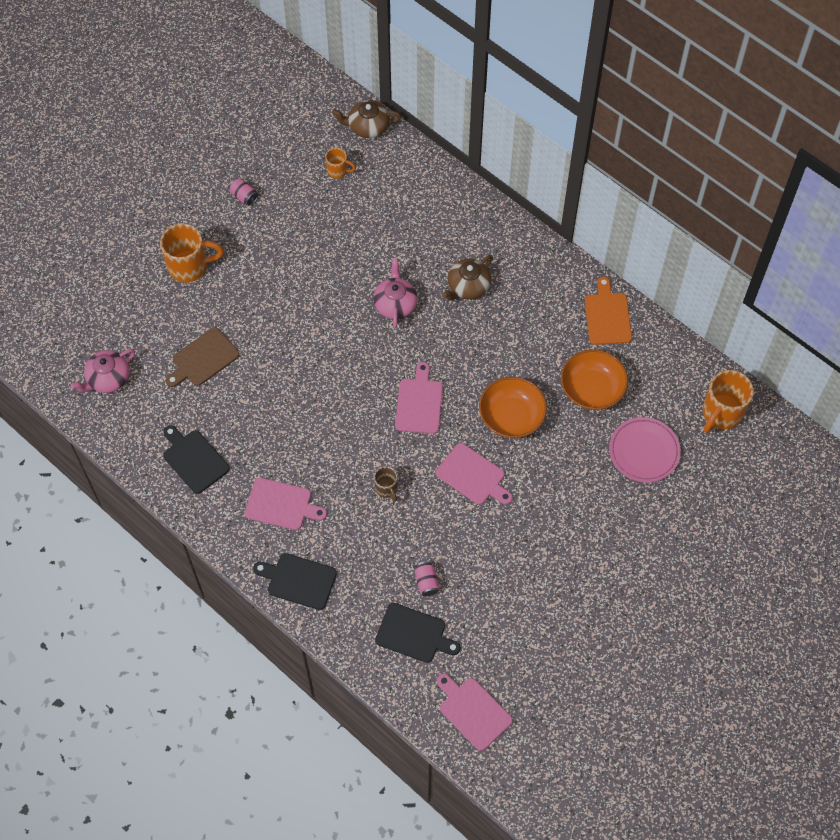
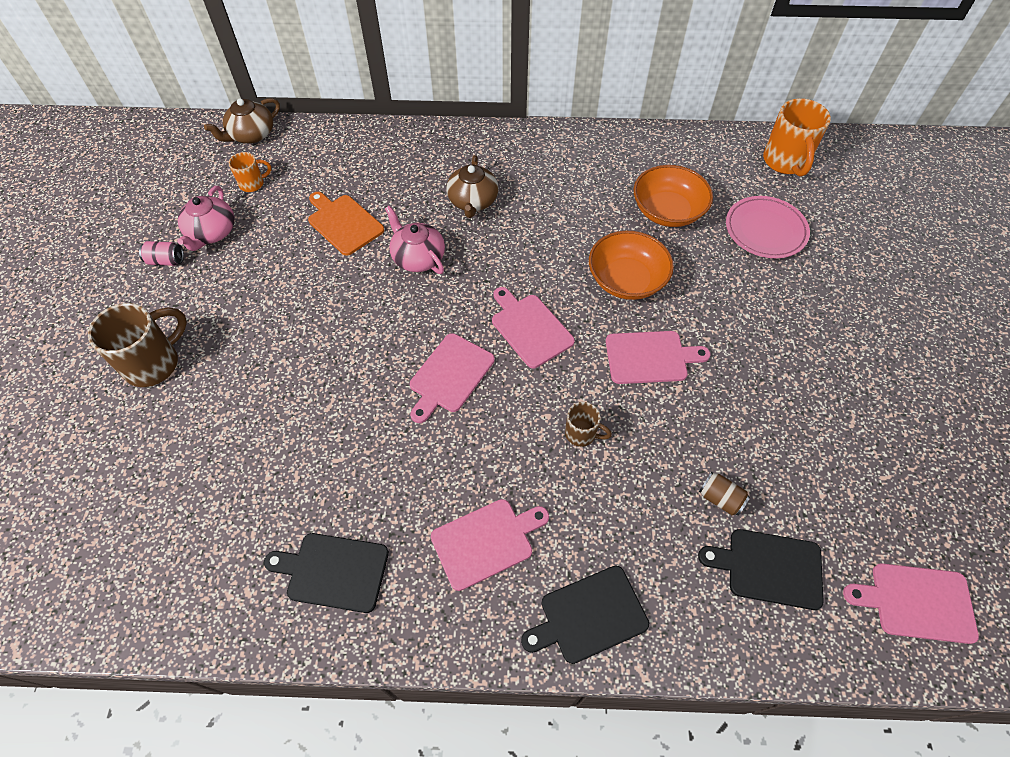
camera: 40 degrees left, 5 degrees down
(108, 378) = (137, 557): pink teapot -> pink teapot (211, 232)
(189, 266) = (154, 363): orange mug -> brown mug
(203, 359) = (250, 448): brown cutting board -> none
(345, 398) = (450, 376): none -> pink cutting board
(414, 634) = (769, 568): black cutting board -> black cutting board turned 150 degrees counterclockwise
(426, 582) = (720, 498): pink can -> brown can
(607, 316) = (616, 150): orange cutting board -> orange cutting board (343, 223)

